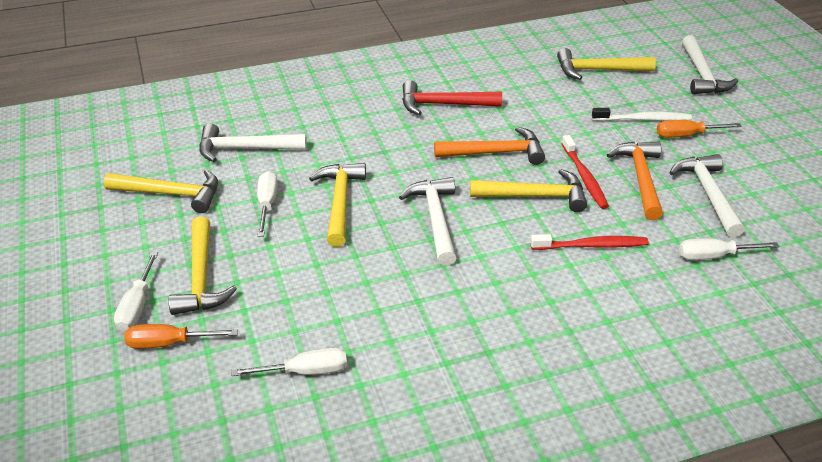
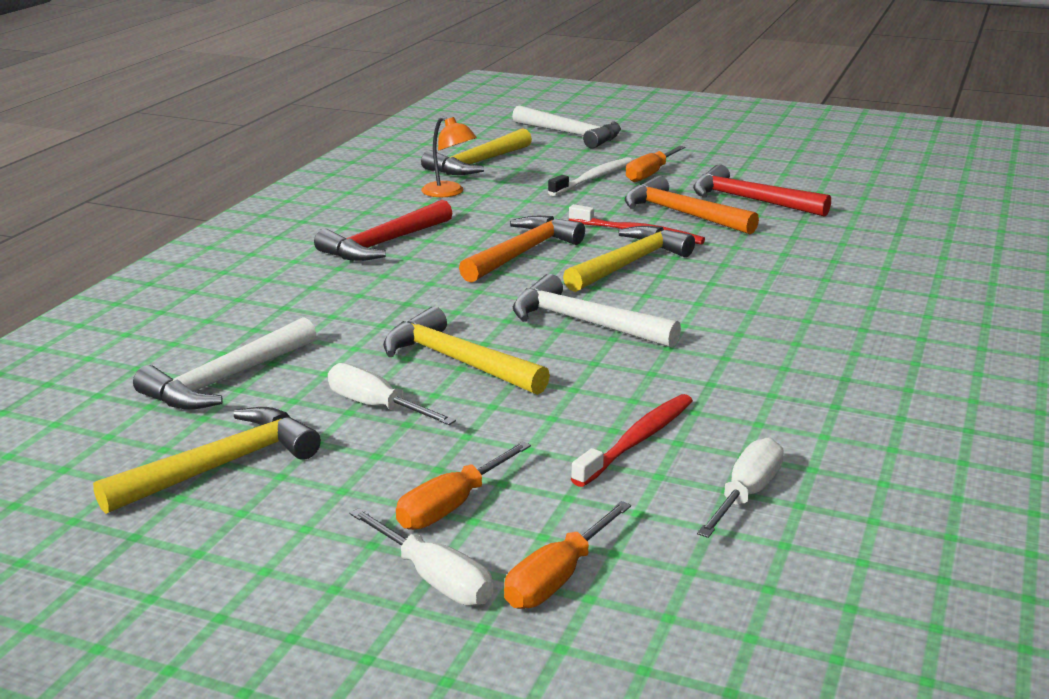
camera: 50 degrees left, 15 degrees down
(201, 277) = (452, 505): yellow hammer -> orange screwdriver
(540, 85) = (449, 193): none -> orange lamp
(591, 245) = (749, 271): red toothbrush -> red toothbrush (636, 441)
(708, 194) = (749, 200): white hammer -> red hammer
(714, 256) = (840, 232): white screwdriver -> none

